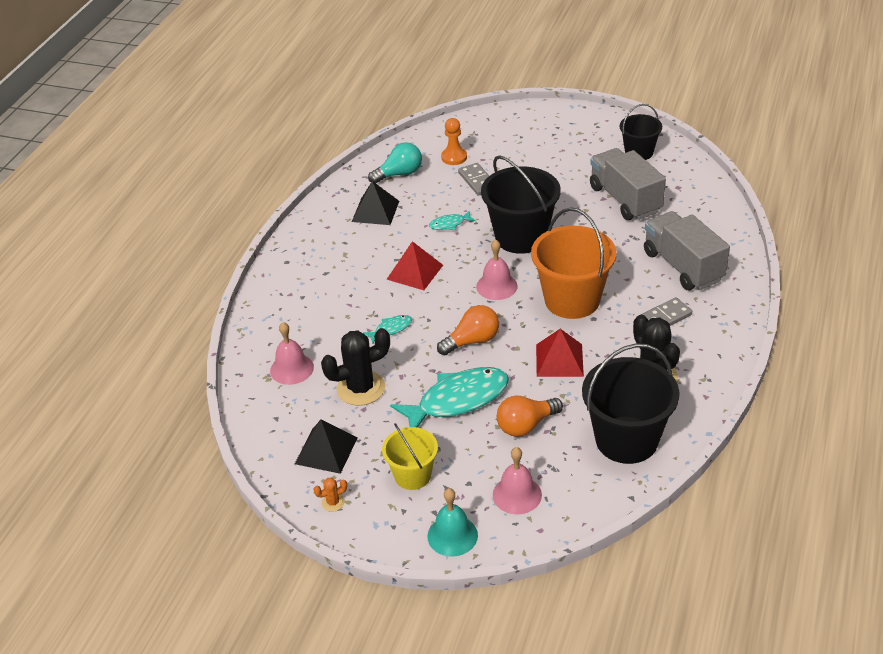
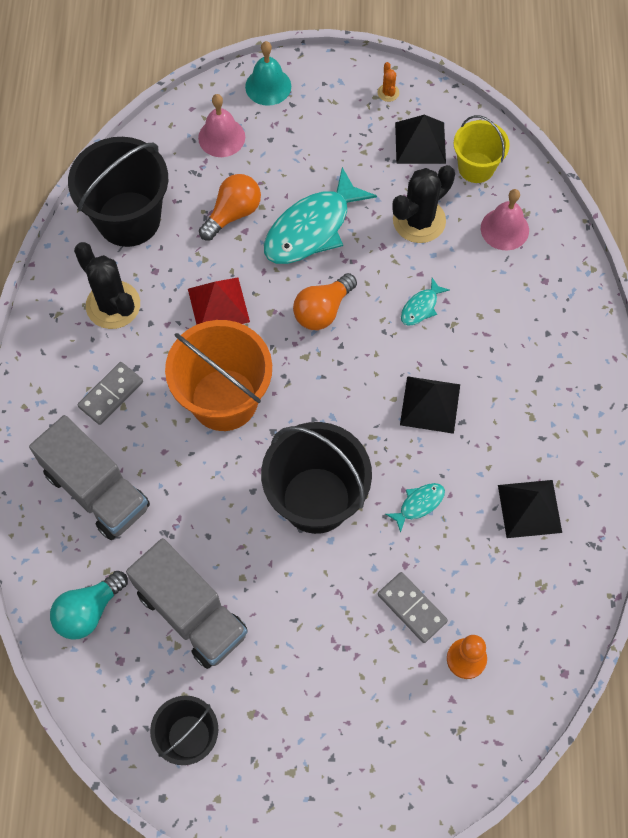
camera: 160 degrees right, 25 degrees up
(333, 502) = (388, 93): orange cactus -> orange cactus turned 60 degrees counterclockwise
(399, 174) = (531, 599): turquoise light bulb -> turquoise light bulb (88, 611)
(412, 475) = (326, 135): yellow bucket -> yellow bucket (476, 167)
(415, 272) = (430, 404): red pyramid -> black pyramid
(496, 286) = (321, 402): pink bell -> none

